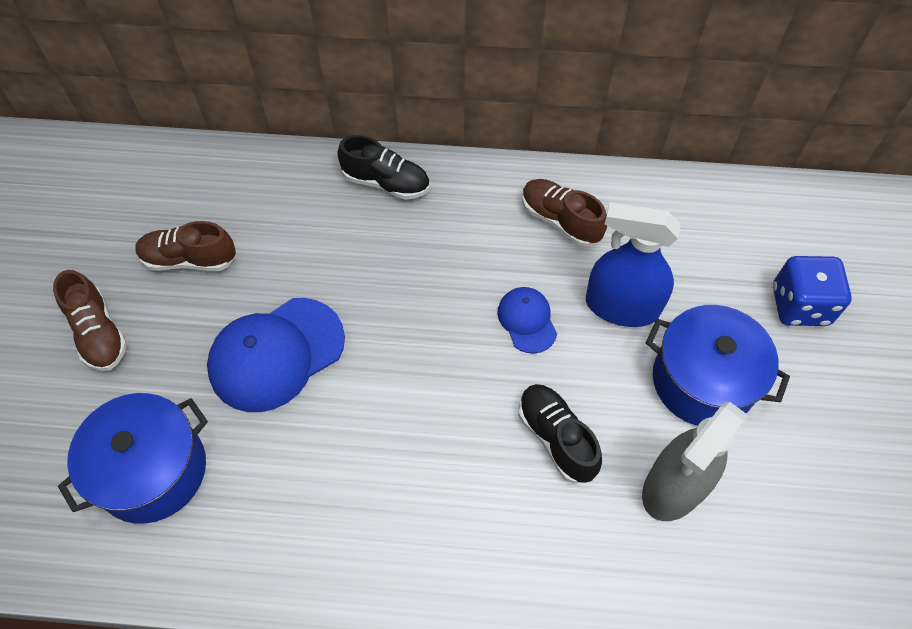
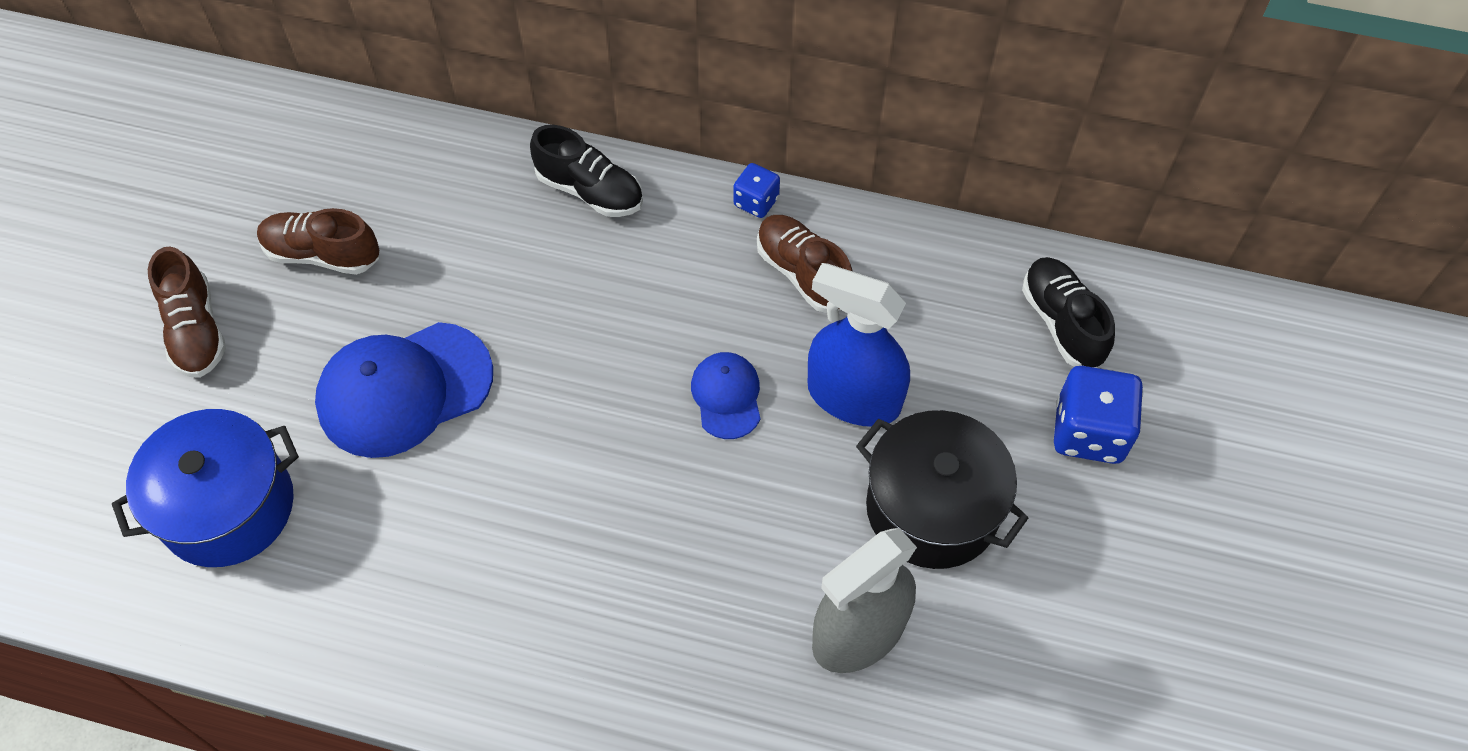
camera: 10 degrees right, 0 degrees up
(512, 174) = (756, 202): none -> blue dice
(556, 438) = (726, 549): black shoe -> black shoe (1062, 323)
(702, 381) = (932, 508): blue pot -> black pot

